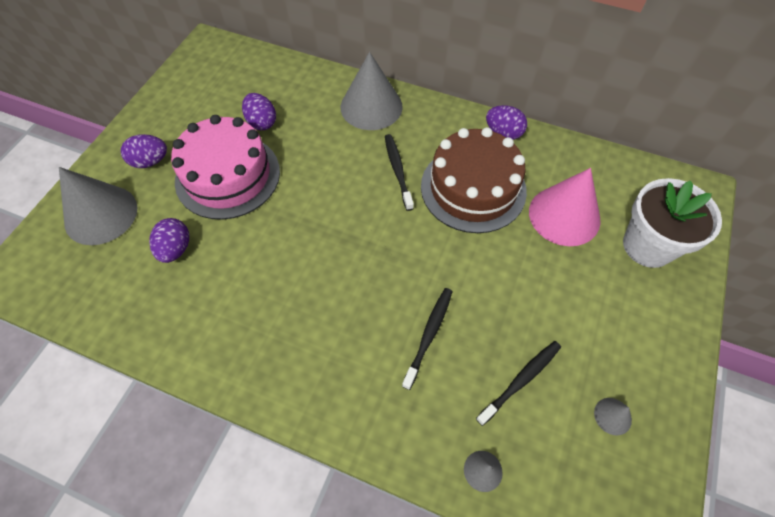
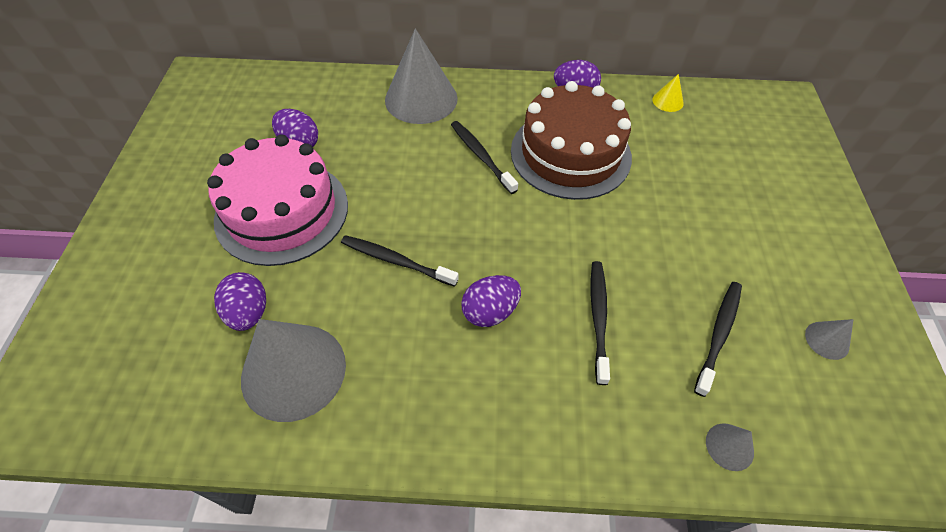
camera: 20 degrees left, 5 degrees down
(101, 214) = (128, 300): grey cone -> grey cone (293, 371)
(150, 161) = (173, 220): purple egg -> purple egg (490, 312)
(294, 240) = (395, 261): none -> black toothbrush
(564, 215) = (675, 156): pink cone -> none
(583, 162) = (667, 101): none -> yellow cone
(647, 246) = (769, 163): white flower pot -> none

